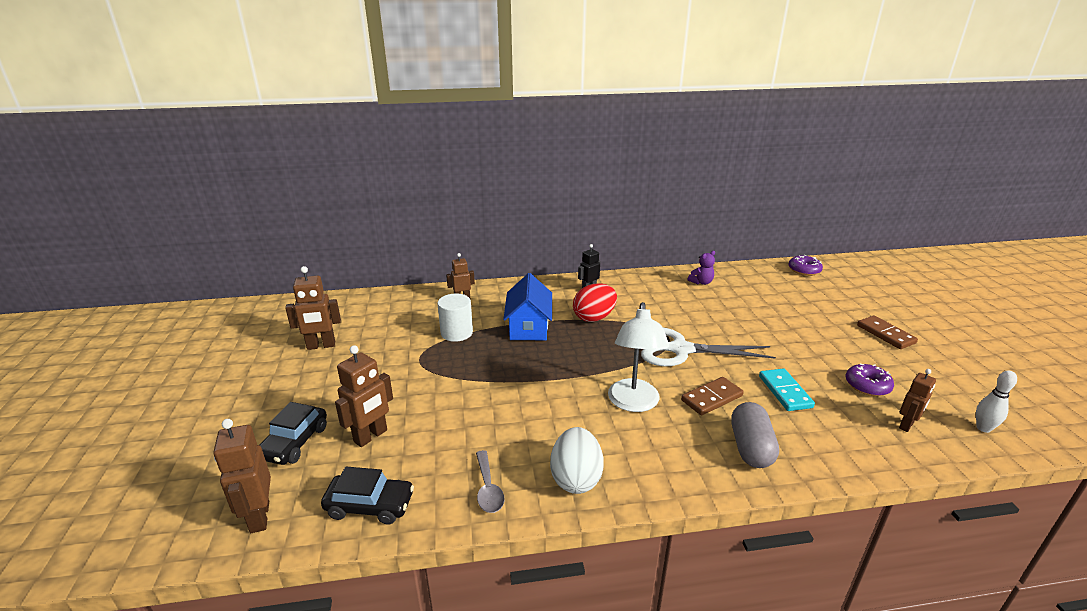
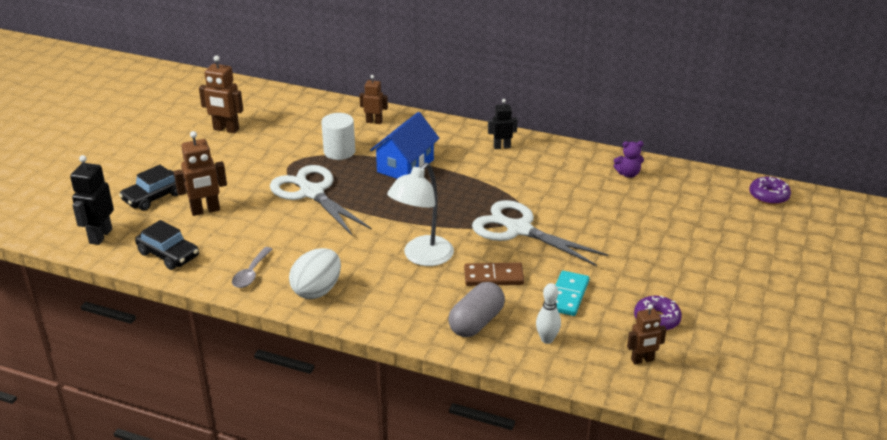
camera: 30 degrees right, 5 degrees up
(259, 517) = (100, 236): brown robot -> black robot
(467, 378) = (311, 192): none -> white scissors
(594, 317) = (474, 176): red egg -> none
(885, 334) = (755, 286): brown domino -> none
(983, 428) = (715, 390): white bowling pin -> white bowling pin (547, 339)

